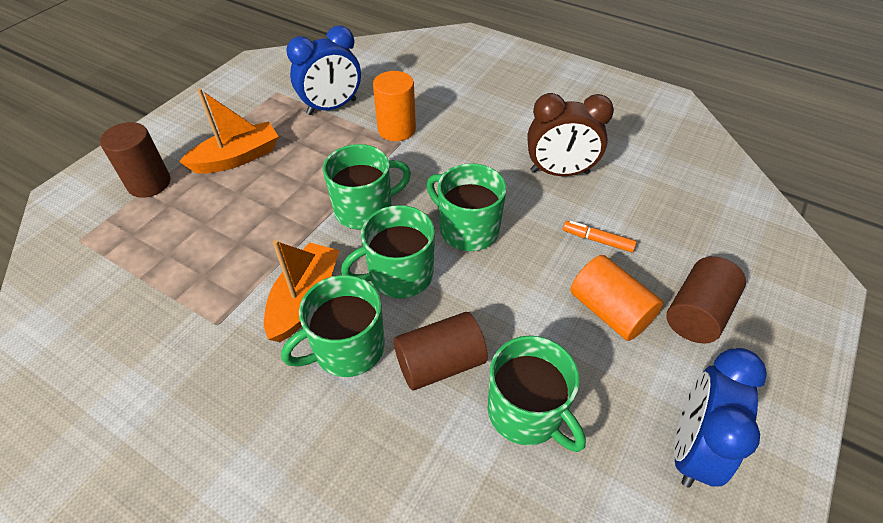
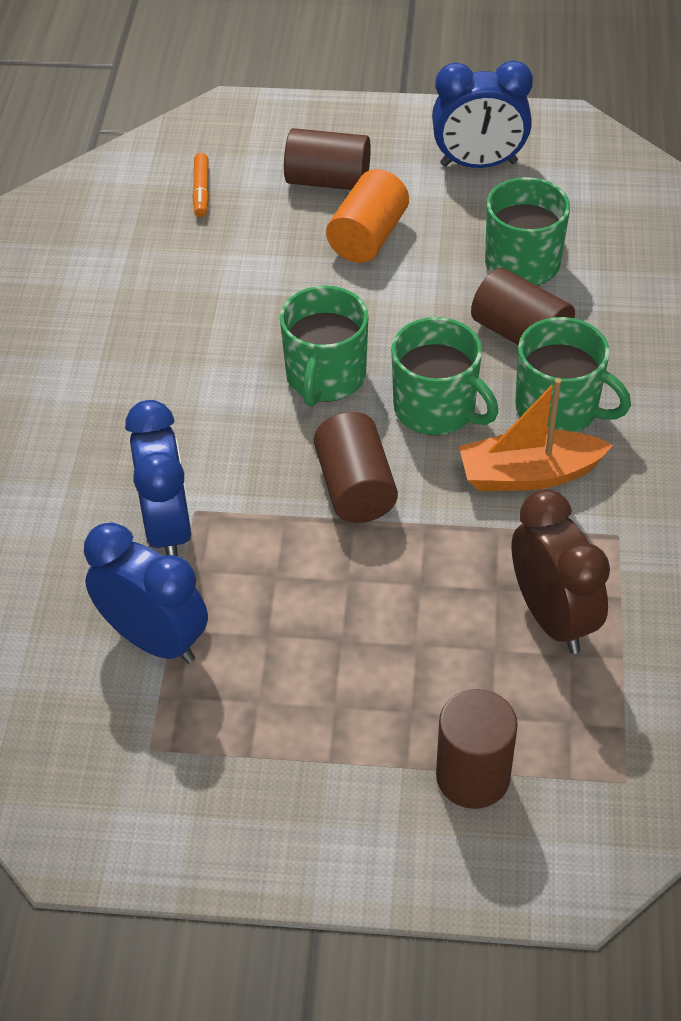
camera: 115 degrees left, 0 degrees up
(237, 158) = (349, 695): orange boat -> none
(365, 209) = (355, 487): green mug -> brown cylinder
(396, 129) = (168, 528): orange cylinder -> blue clock
(559, 172) = (167, 327): brown clock -> brown clock (552, 618)
(597, 240) = (271, 267): orange marker -> orange marker (201, 191)

